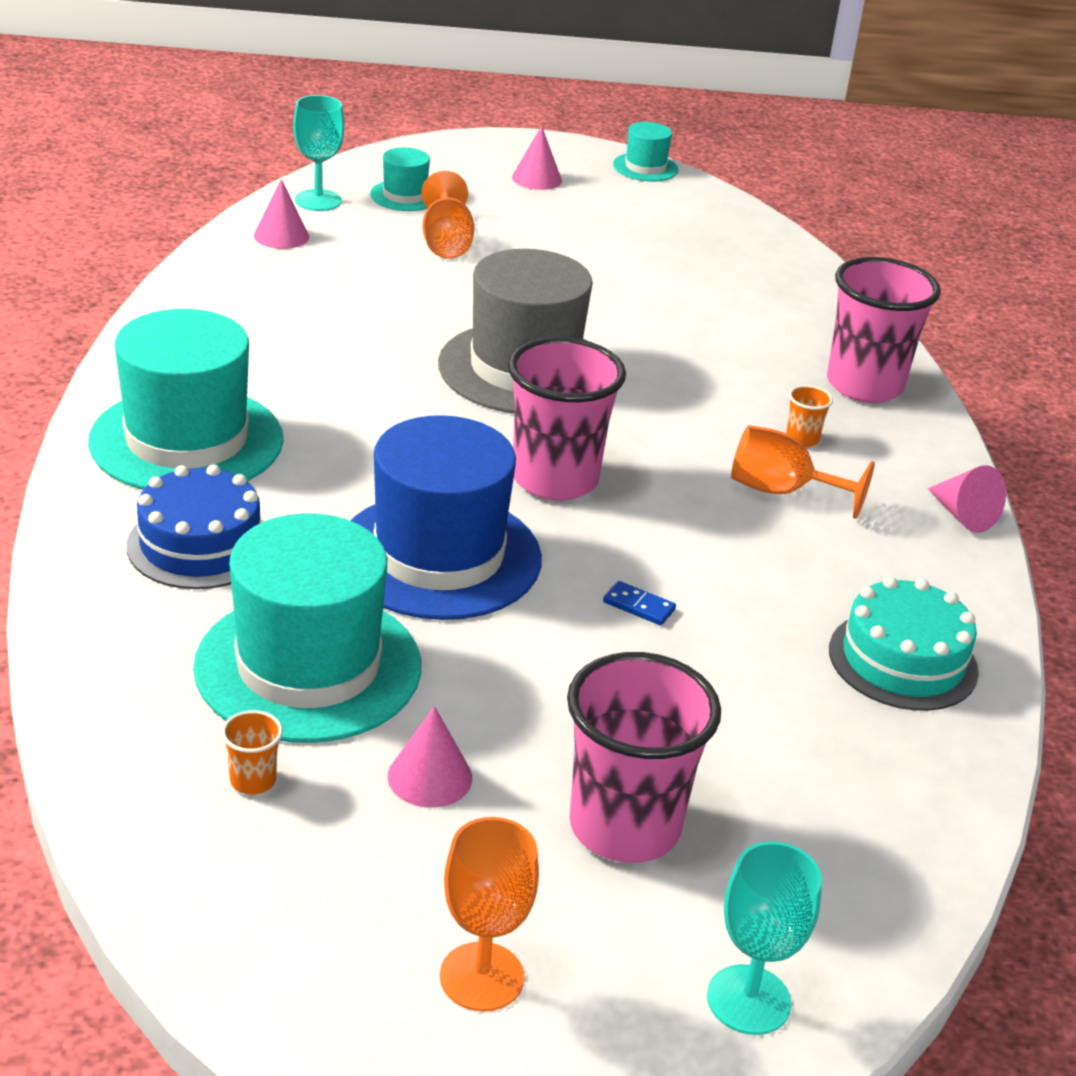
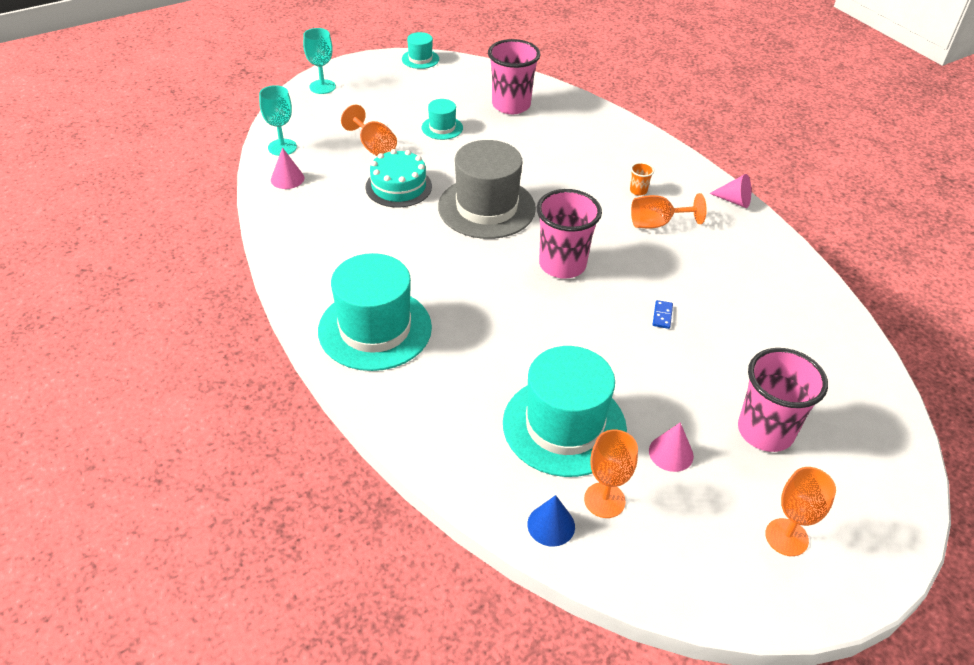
camera: 30 degrees left, 10 degrees up
(138, 769) = (551, 525): none -> blue cone
(200, 544) = (446, 386): blue cake -> none
(253, 780) = (604, 500): orange cup -> orange goblet
(405, 196) = (323, 125): turquoise hat -> turquoise hat (442, 128)
(439, 556) = (557, 334): blue hat -> none
(536, 179) = (376, 87): pink cone -> none
(639, 606) = (662, 315): blue domino -> blue domino turned 75 degrees counterclockwise
(748, 1000) = (882, 484): turquoise goblet -> turquoise goblet (322, 87)
(864, 385) = (634, 148): pink cup -> pink cup (511, 105)
(903, 660) = (781, 288): turquoise cake -> turquoise cake (398, 186)

